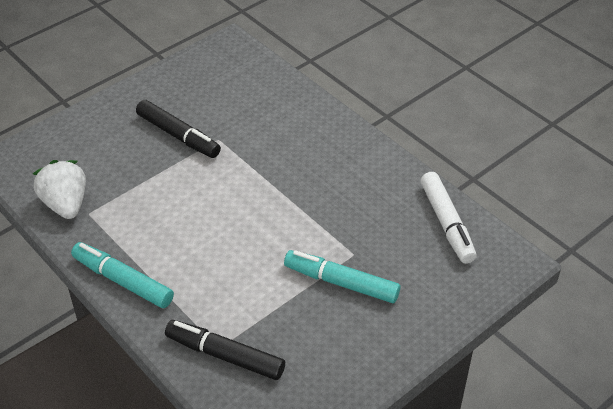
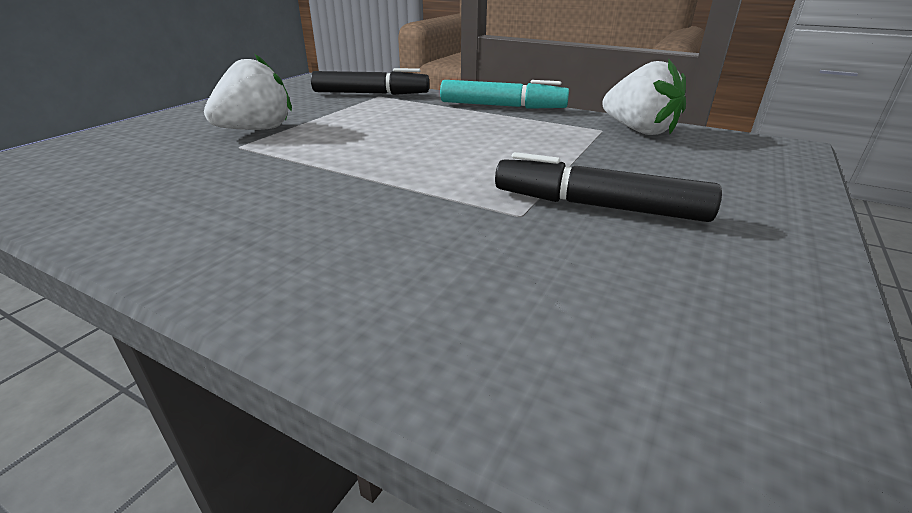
camera: 160 degrees right, 15 degrees down
(341, 282) = (257, 130): turquoise marker -> white strawberry
(446, 223) = (63, 186): white marker -> none

